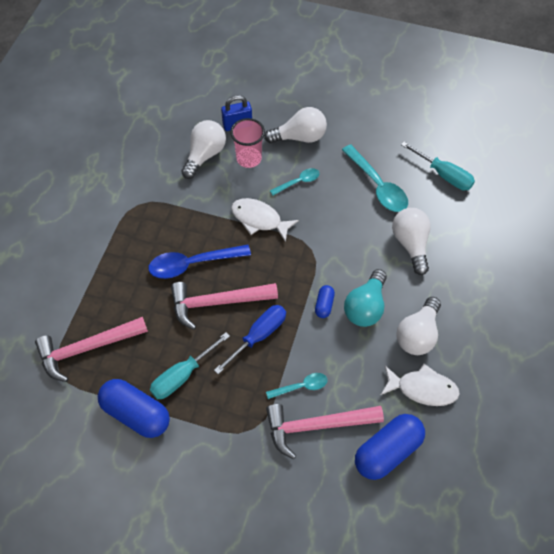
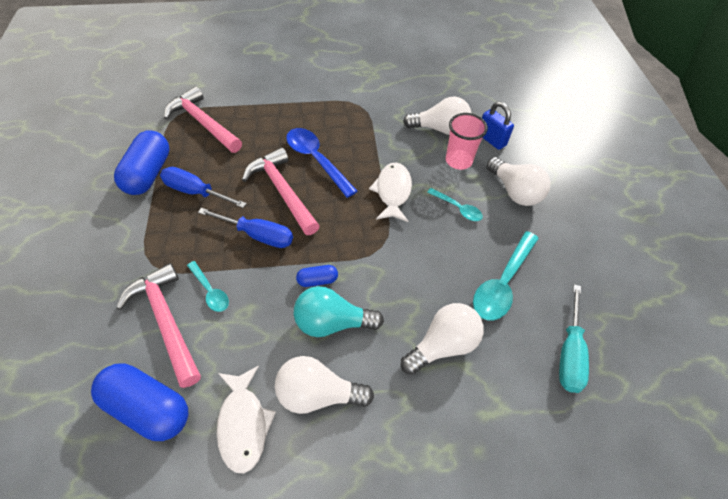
camera: 65 degrees right, 5 degrees down
(183, 375) = (196, 192): turquoise screwdriver -> blue screwdriver

